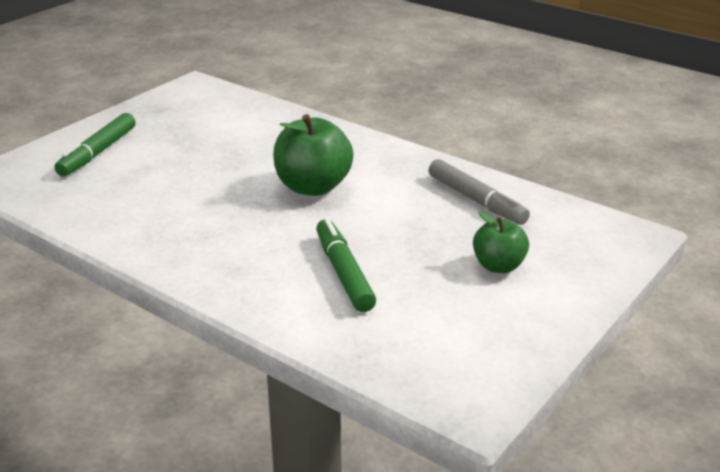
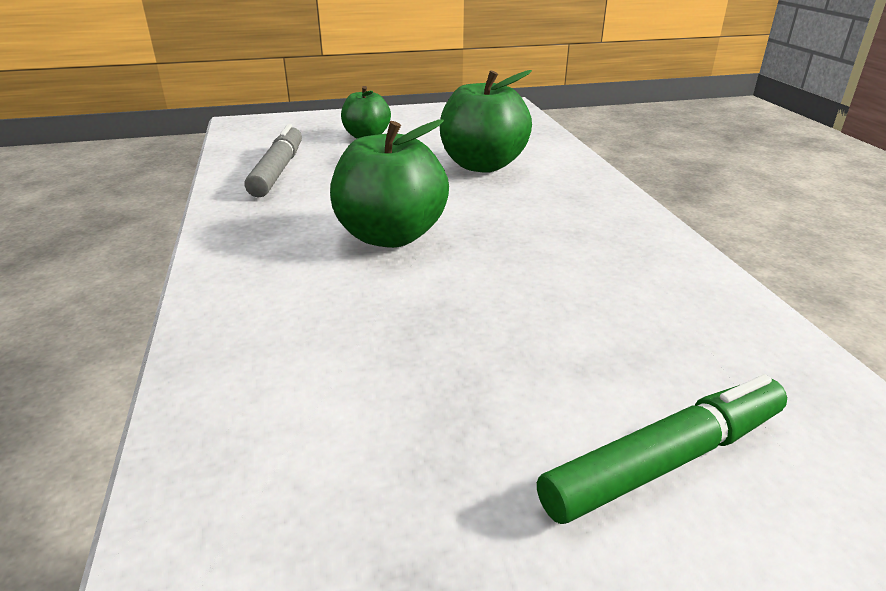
camera: 140 degrees left, 0 degrees up
(344, 273) = (482, 165): green marker -> green apple

